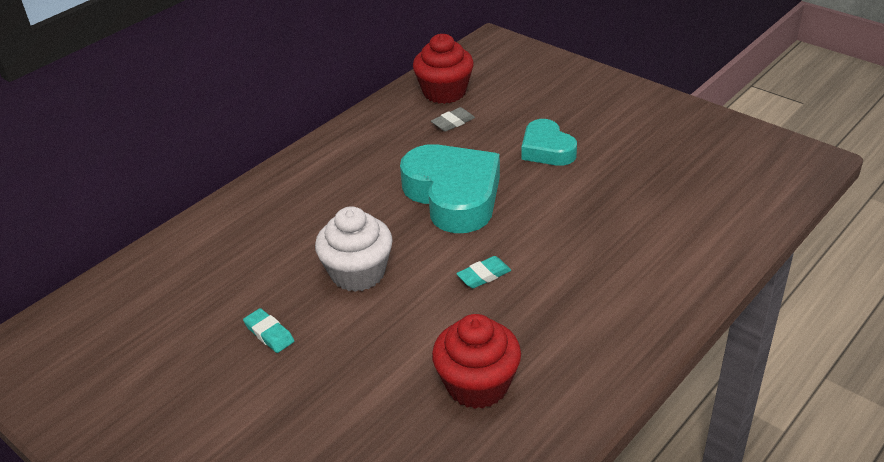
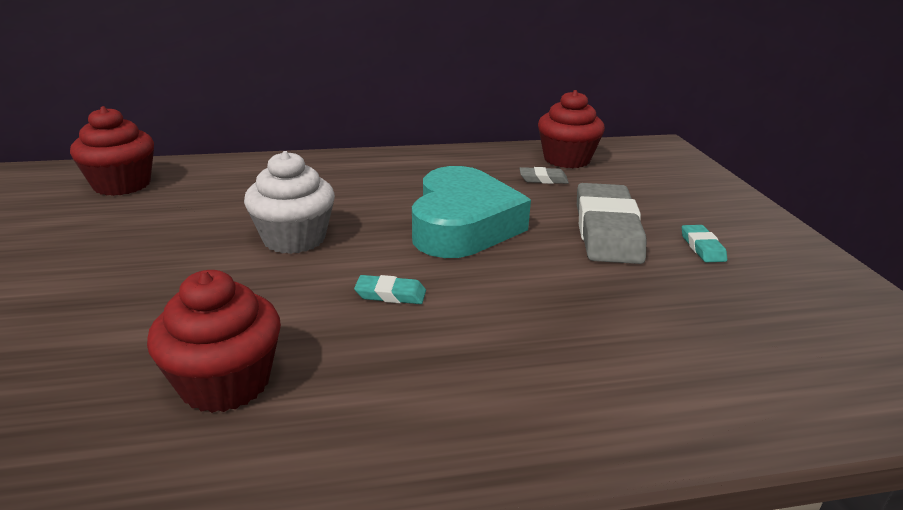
camera: 35 degrees right, 10 degrees down
(128, 309) = (122, 184): none -> red cupcake
(269, 333) = (162, 243): turquoise eraser -> turquoise eraser (702, 247)
(547, 149) = (607, 230): turquoise heart -> grey eraser

